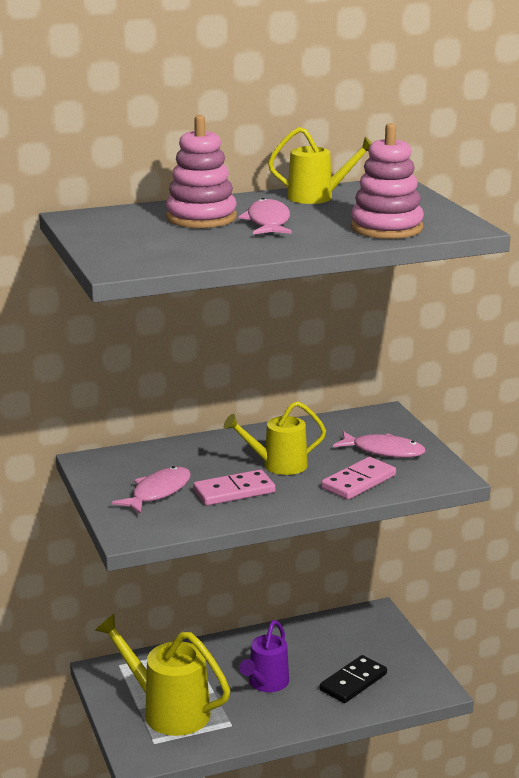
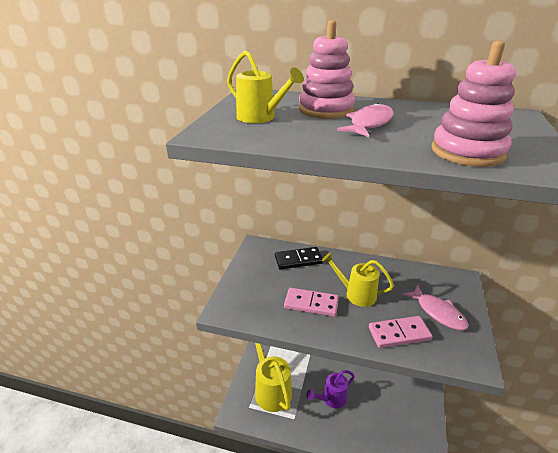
camera: 35 degrees right, 10 degrees up
(158, 492) = (268, 284): pink fish -> none
(318, 197) = (437, 112): yellow watering can -> yellow watering can (260, 118)
(353, 682) = (380, 427): black domino -> black domino (298, 260)

